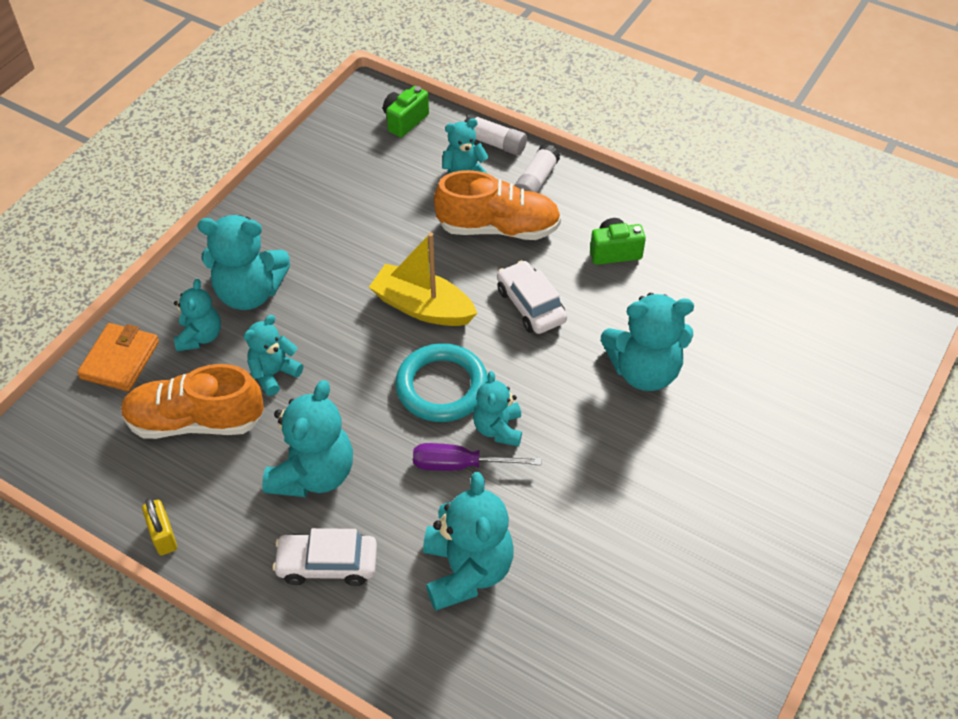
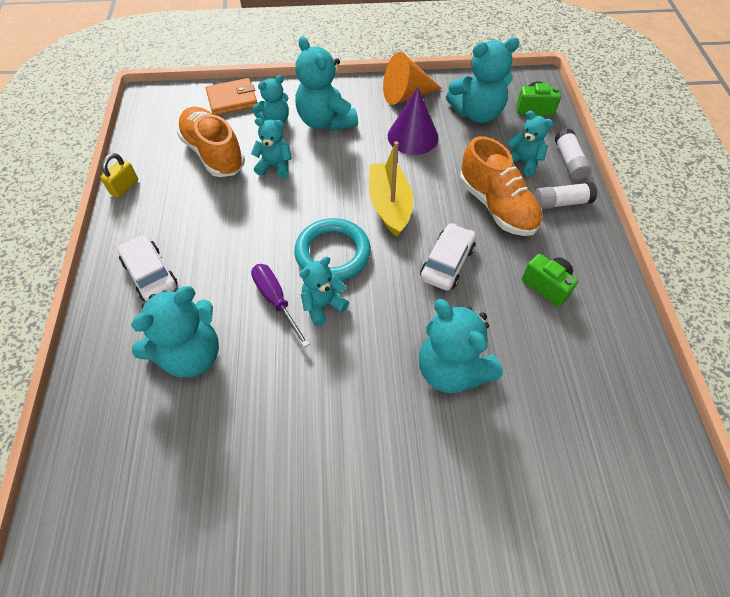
camera: 55 degrees right, 5 degrees up
(282, 203) = (406, 95): none -> orange cone
(313, 474) = (214, 228): turquoise teddy bear -> turquoise teddy bear (477, 113)
(348, 234) = (413, 136): none -> purple cone

